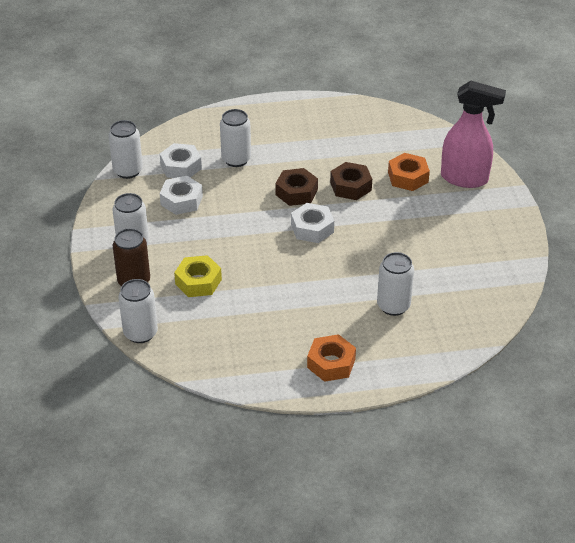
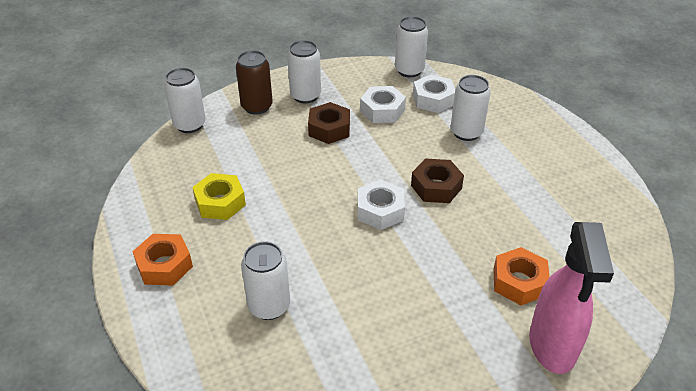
camera: 75 degrees right, 0 degrees up
(198, 282) = (268, 145): yellow nut -> yellow nut (220, 202)
(350, 186) = (471, 230): brown nut -> brown nut (329, 129)

